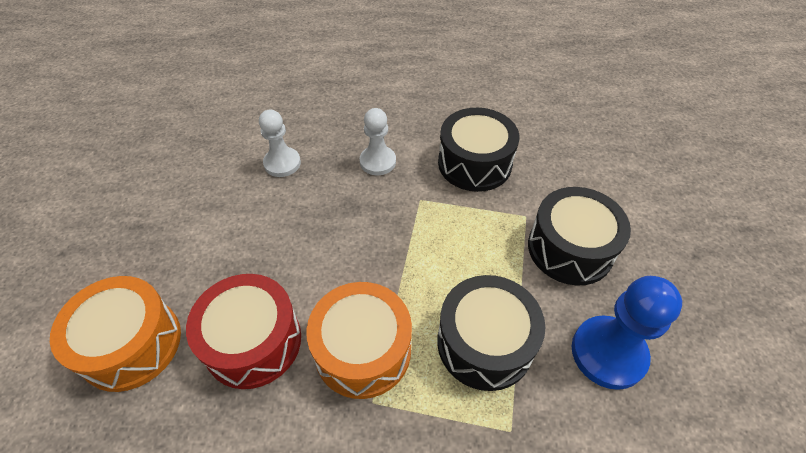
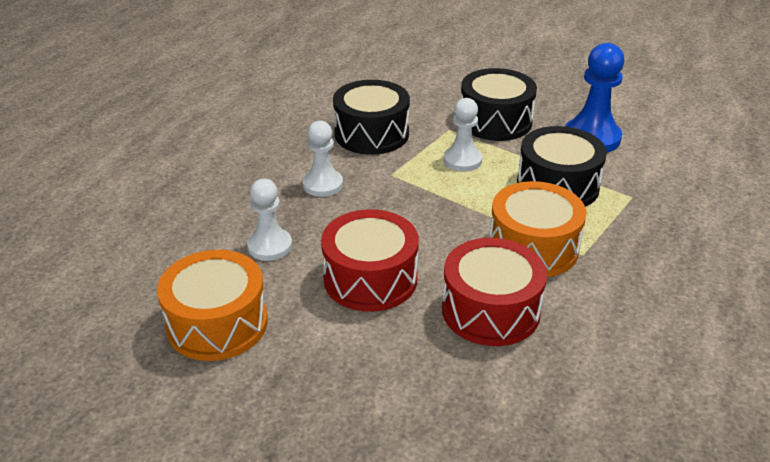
camera: 65 degrees left, 15 degrees down
(131, 344) = (447, 399): orange drum -> orange drum (217, 323)
(266, 239) = (370, 279): none -> red drum
(477, 244) = (462, 160): none -> white pawn

